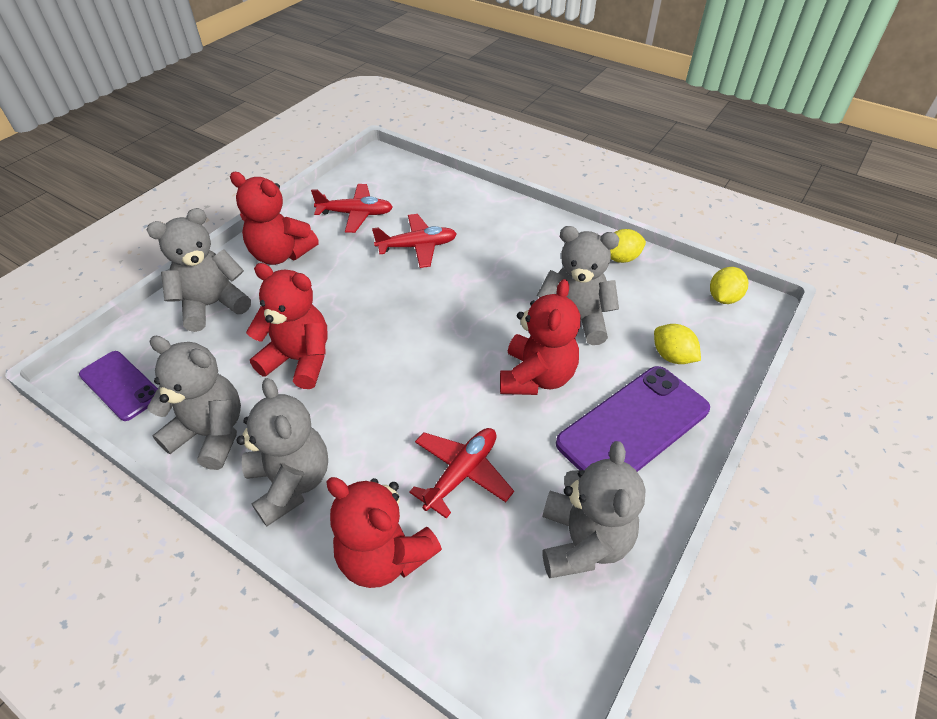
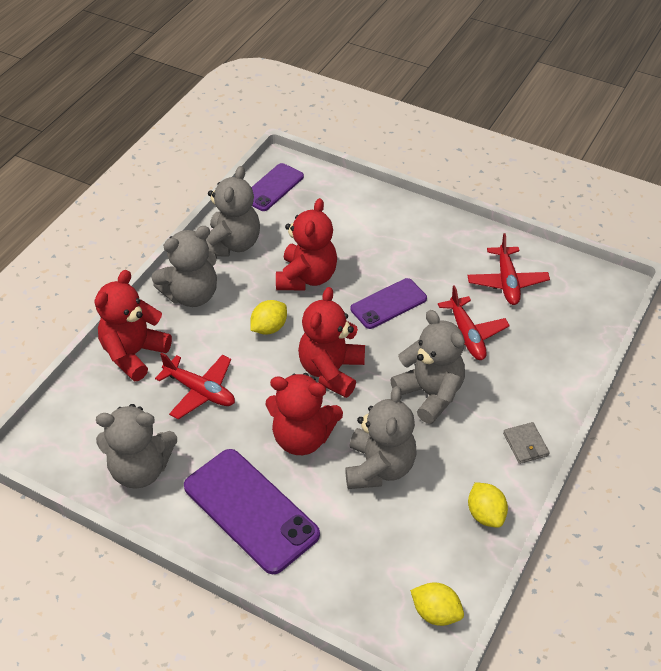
camera: 85 degrees right, 0 degrees up
(212, 305) = (361, 213): grey teddy bear -> grey teddy bear (430, 394)
(281, 254) = (433, 241): red teddy bear -> red teddy bear (331, 371)
(361, 295) = (388, 304): none -> purple phone
(547, 227) = (525, 444): none -> grey wallet
(672, 356) = (339, 550): yellow lemon -> yellow lemon (269, 328)

